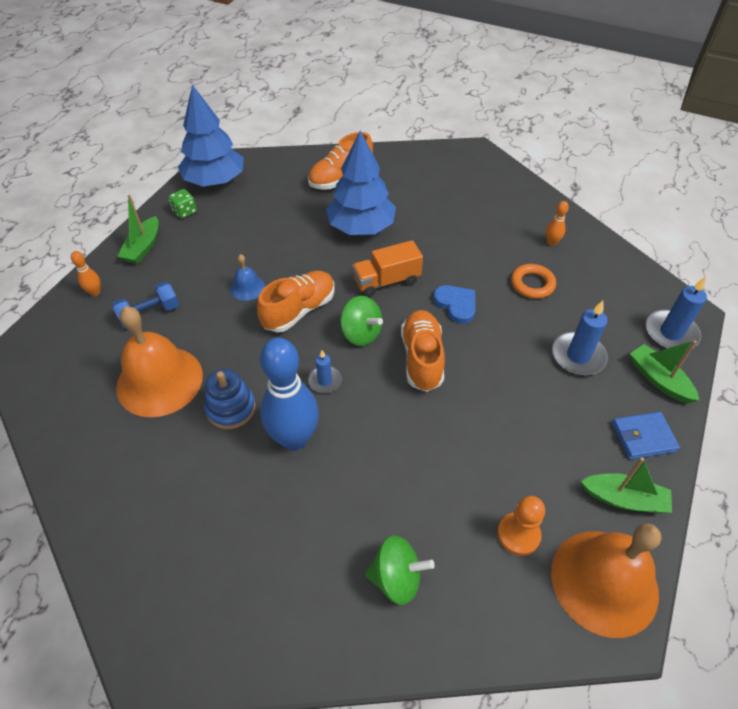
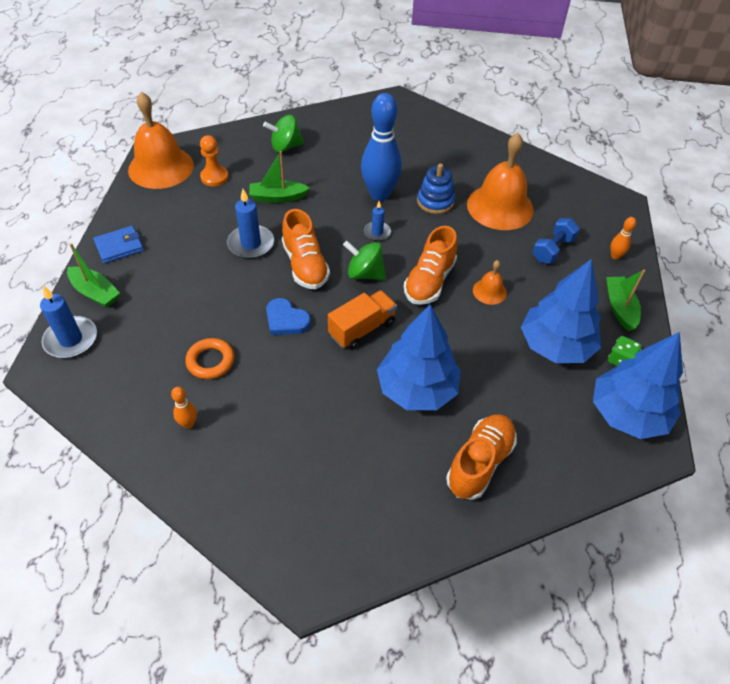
camera: 160 degrees right, 0 degrees up
(227, 232) = (555, 345): none -> blue tree
(247, 287) = (489, 291): blue bell -> orange bell
(578, 356) = (166, 297): blue candle -> blue candle (251, 244)
(624, 499) = (141, 207): green boat -> green boat (277, 197)

